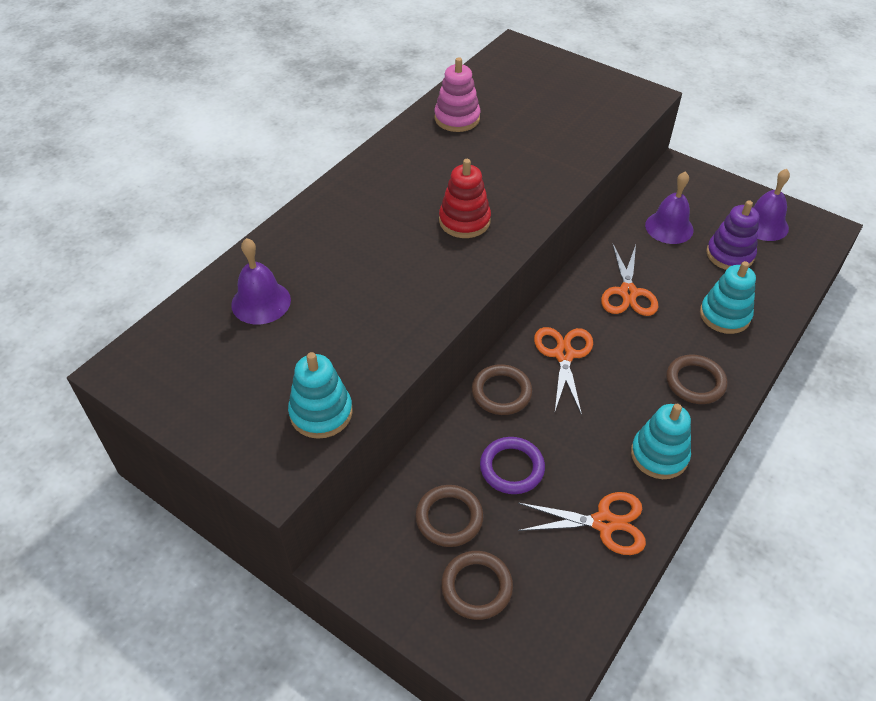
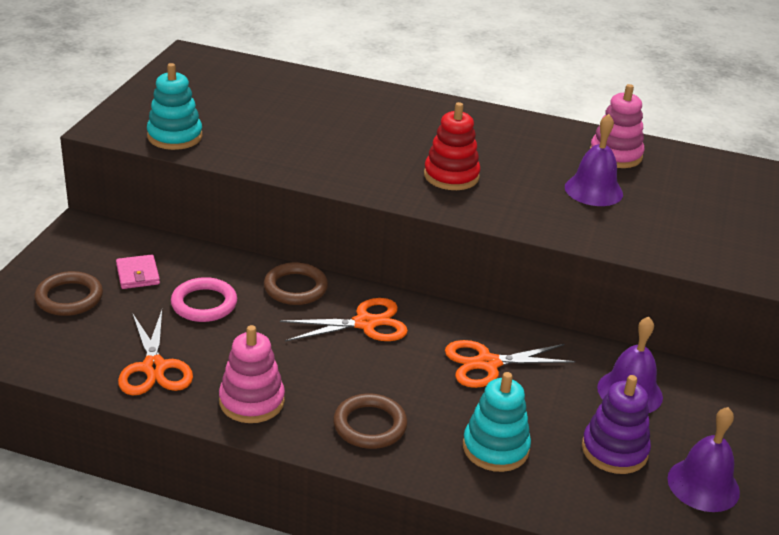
camera: 70 degrees right, 15 degrees down
(261, 302) = (286, 94): purple bell -> purple bell (593, 190)
(449, 518) = (138, 274): brown ring -> pink wallet
(512, 468) = (204, 304): purple ring -> pink ring
(659, 455) = (252, 401): turquoise stacking toy -> pink stacking toy

